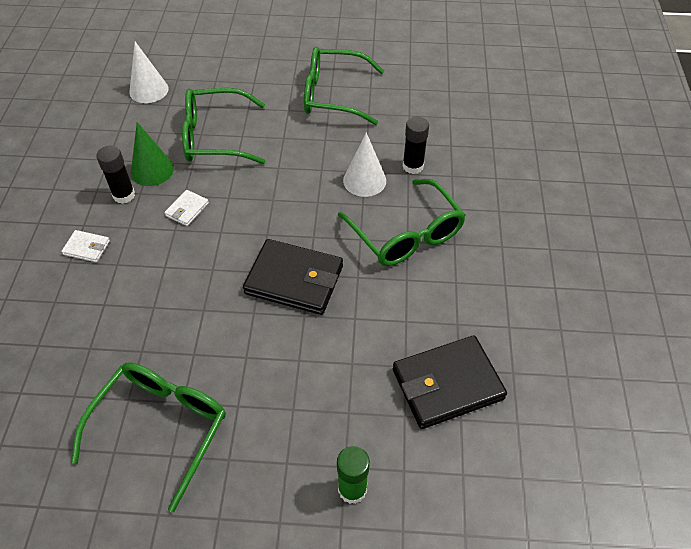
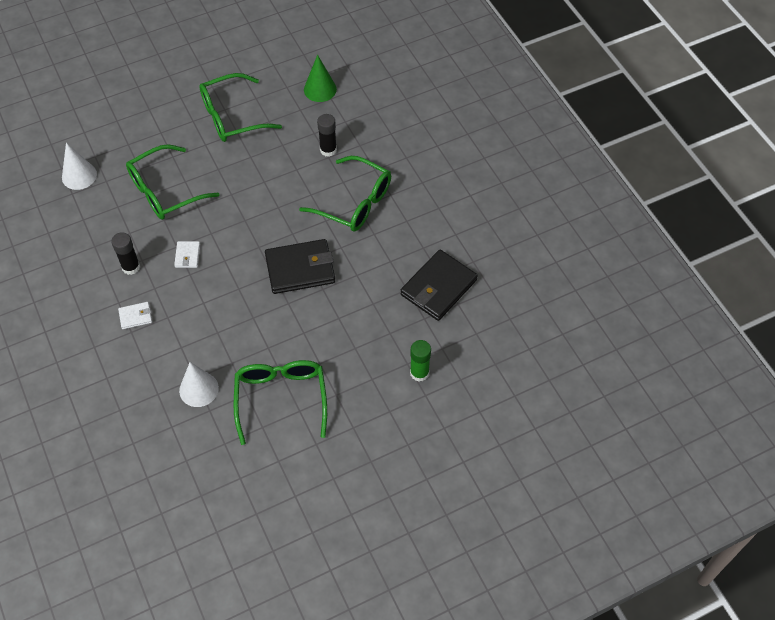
camera: 30 degrees left, 5 degrees up
(152, 170) = (137, 239): green cone -> green cone (320, 89)
(364, 180) = (301, 176): white cone -> white cone (199, 389)

